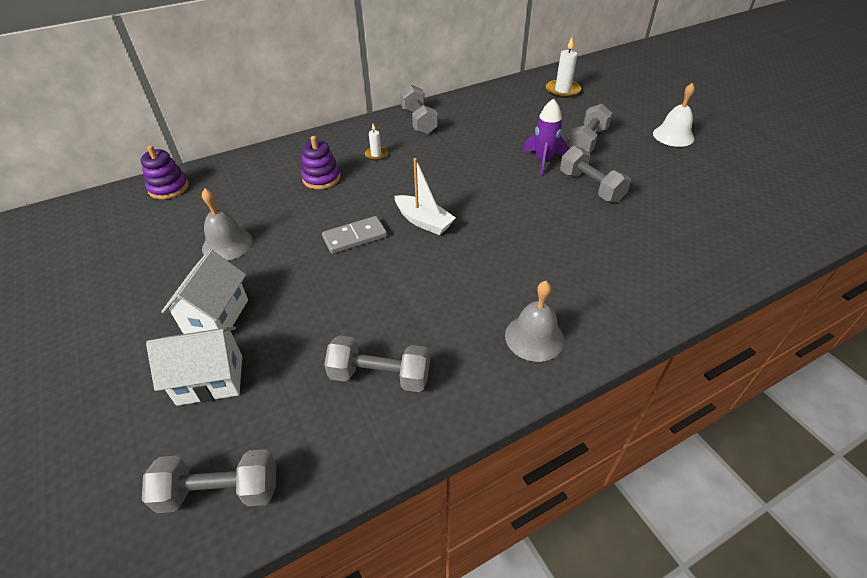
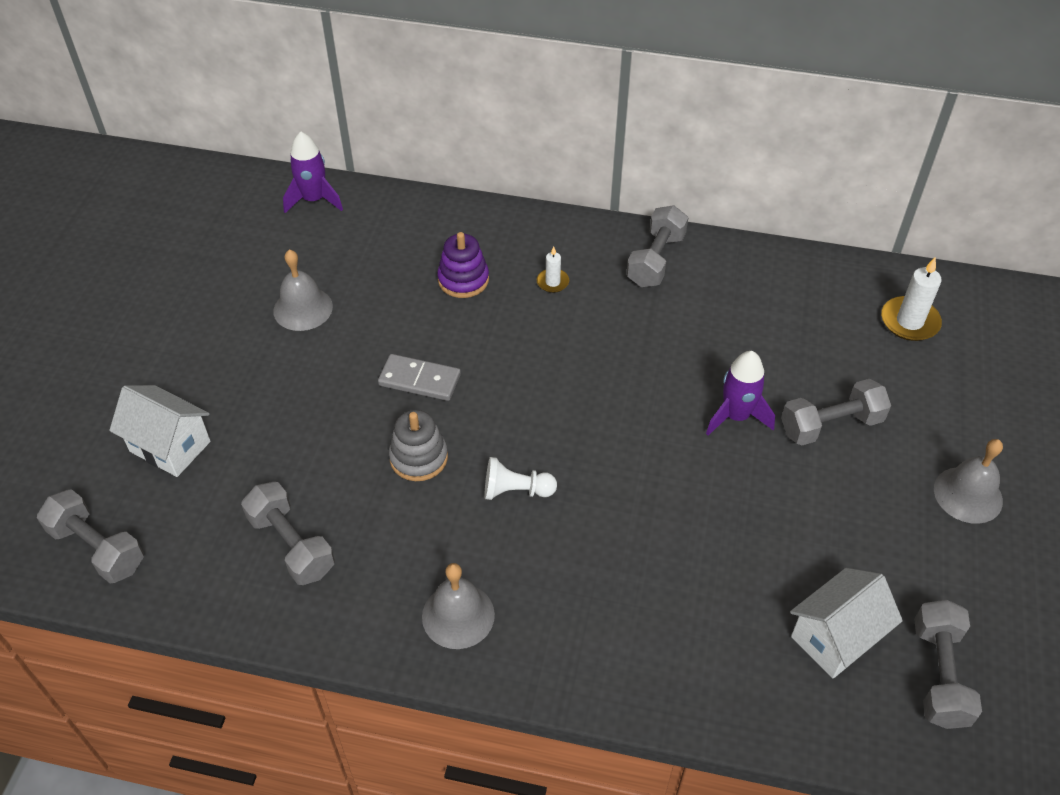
camera: 40 degrees right, 5 degrees up
(169, 188) = (314, 200): purple stacking toy -> purple rocket
(216, 316) = (226, 385): white house -> white house (835, 637)
(404, 274) = (418, 457): none -> grey stacking toy
(424, 221) = (505, 408): white boat -> none
(482, 255) = (515, 490): none -> white pawn
(590, 187) = (745, 492): grey dumbbell -> grey dumbbell (939, 674)
(673, 136) = (968, 494): white bell -> grey bell

